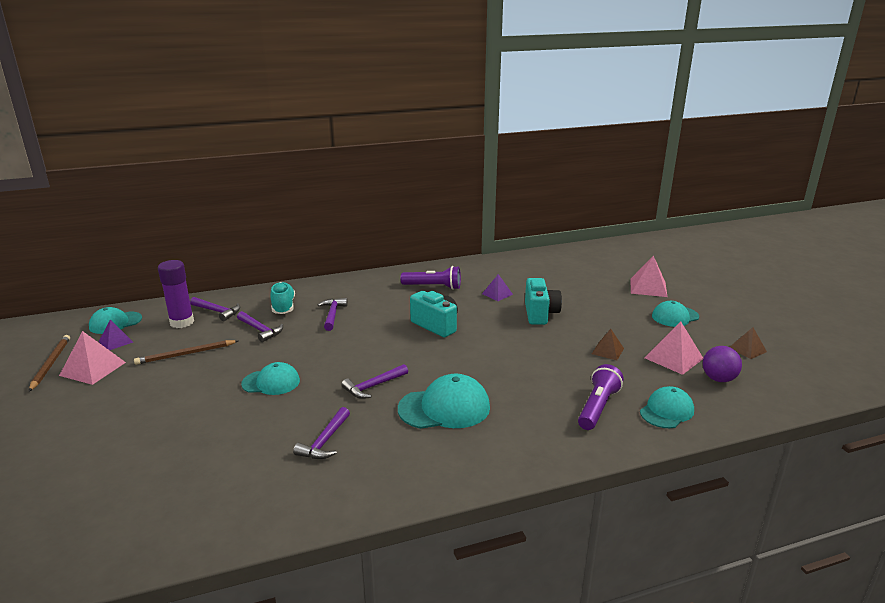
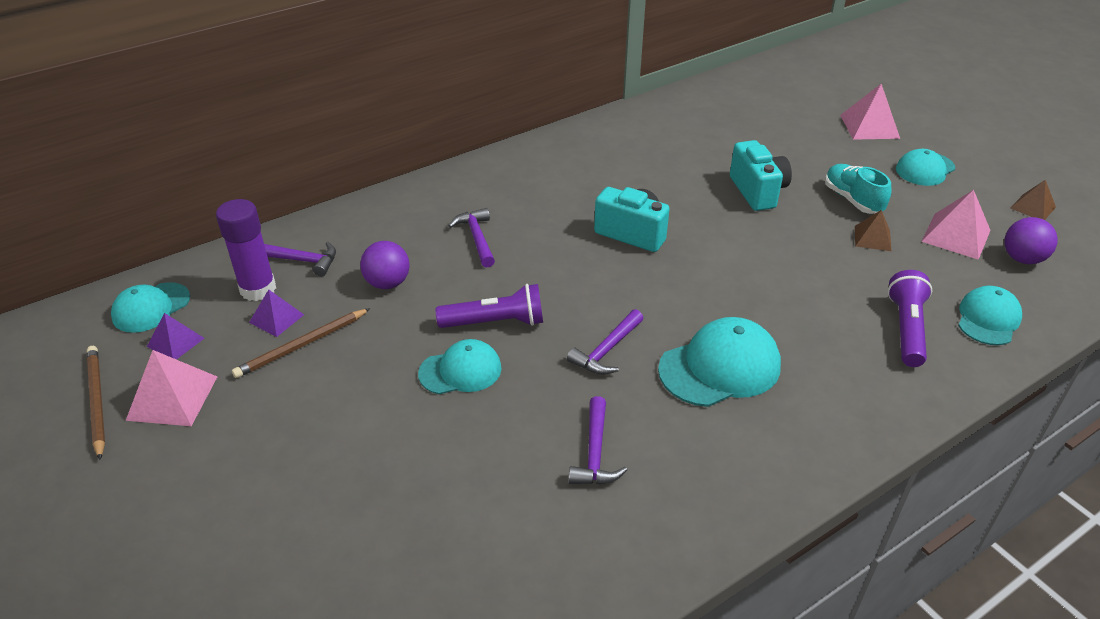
camera: 15 degrees left, 15 degrees up
(260, 330) = (387, 283): purple hammer -> purple ball
(283, 307) = (396, 235): turquoise shoe -> turquoise shoe (852, 200)
(433, 287) = (590, 167): purple flashlight -> purple flashlight (495, 322)
(497, 294) = (683, 166): purple pyramid -> purple pyramid (276, 318)

